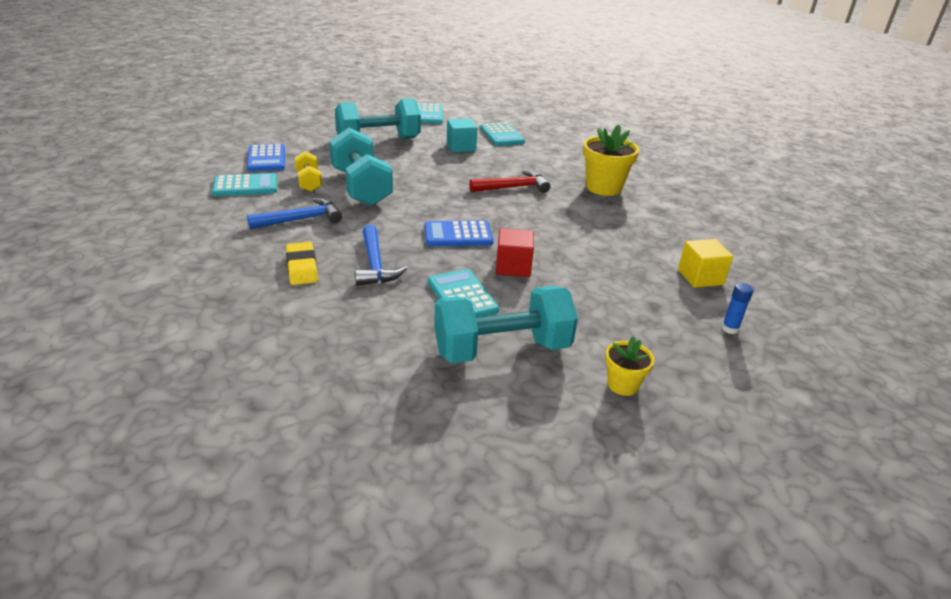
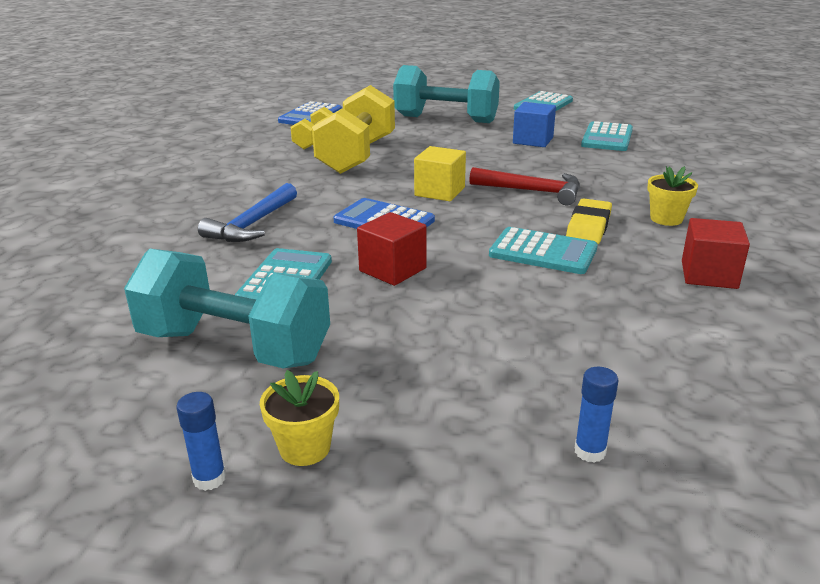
camera: 40 degrees right, 5 degrees down
(245, 186) = (255, 133): turquoise calculator -> turquoise calculator (543, 252)
(301, 219) = (254, 169): blue hammer -> none
(302, 267) = (186, 208): yellow eraser -> yellow eraser (588, 227)
(361, 187) = (357, 155): turquoise dumbbell -> yellow dumbbell
(461, 147) = (533, 140): turquoise cube -> blue cube
(603, 187) = (666, 219): yellow flower pot -> yellow flower pot, size x0.56
(605, 422) = (209, 478): none -> blue glue stick
(662, 217) = (709, 275): none -> red cube
(700, 277) = (651, 366): yellow cube -> yellow cube (439, 192)

